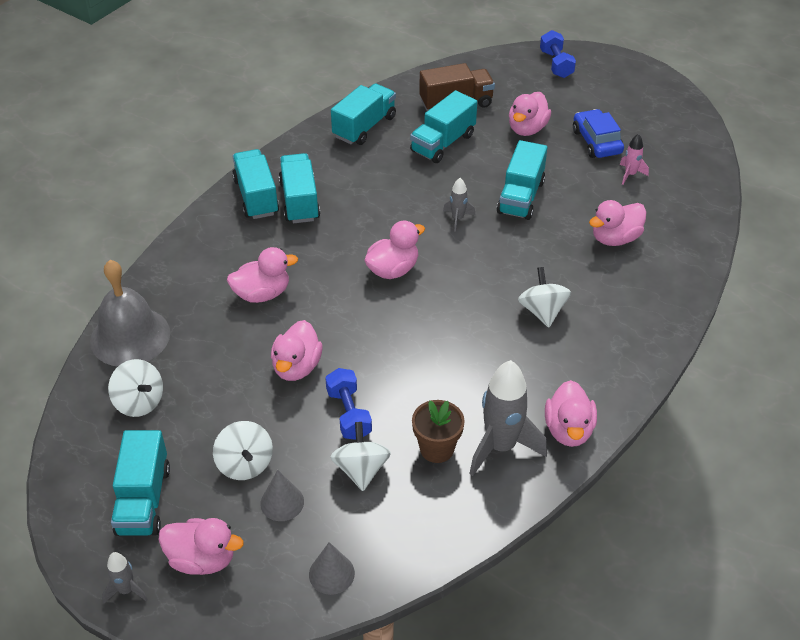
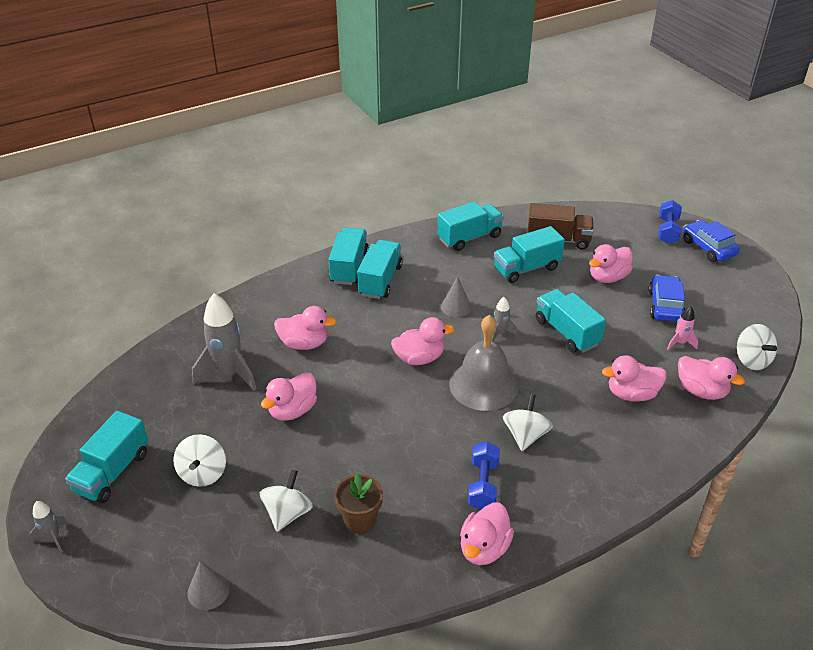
camera: 25 degrees right, 5 degrees down
(130, 336) = (187, 343): grey bell -> grey bell (483, 385)
(139, 402) = (160, 395): white spinning top -> white spinning top (751, 360)
(202, 559) = (122, 536): pink duck -> pink duck (701, 391)
(282, 502) = (210, 515): grey cone -> grey cone (456, 307)
(348, 414) = (308, 463): blue dumbbell -> blue dumbbell (483, 484)
(500, 447) = (415, 539): grey rocket -> grey rocket (229, 373)
(521, 197) = (566, 332): turquoise truck -> turquoise truck turned 105 degrees clockwise
(603, 71) = (708, 248): none -> blue car

